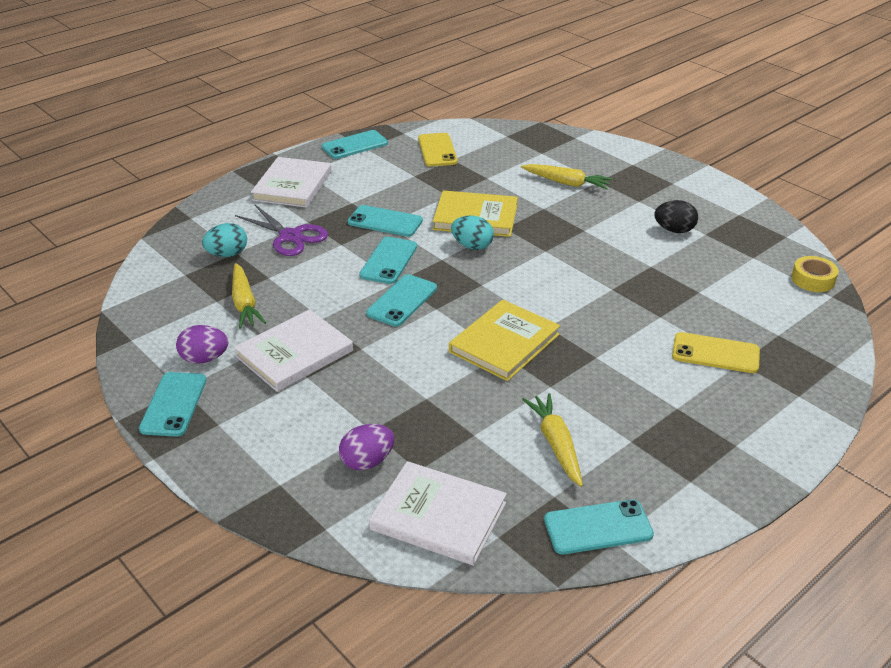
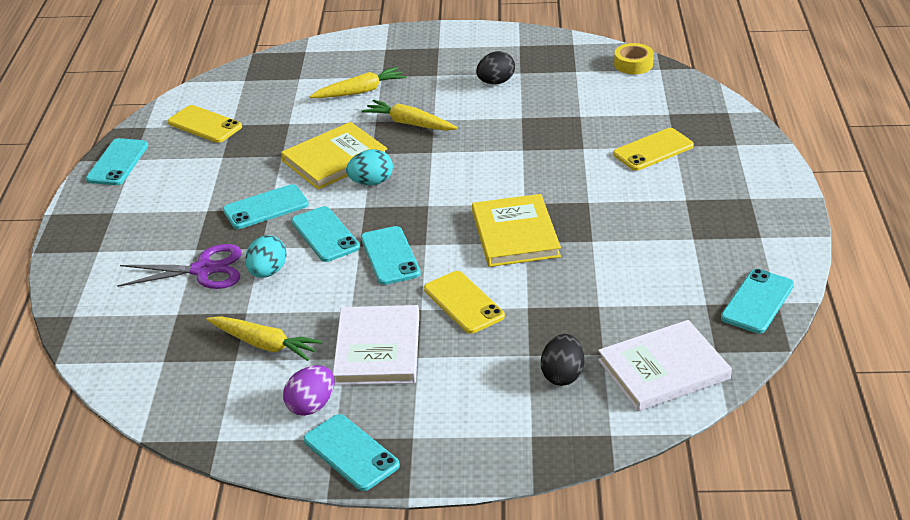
camera: 45 degrees left, 0 degrees up
(227, 254) = (172, 320): turquoise egg -> turquoise egg (267, 272)
(292, 185) = (123, 230): white book -> none
(367, 461) = (562, 375): purple egg -> black egg
(392, 364) = (463, 303): none -> yellow phone
(556, 444) = (656, 273): yellow carrot -> yellow carrot (409, 123)

